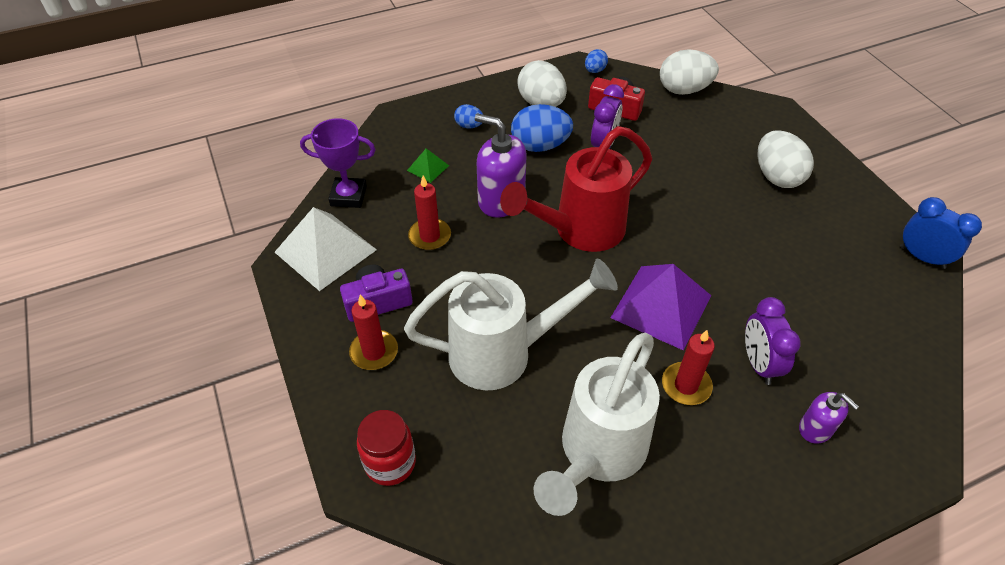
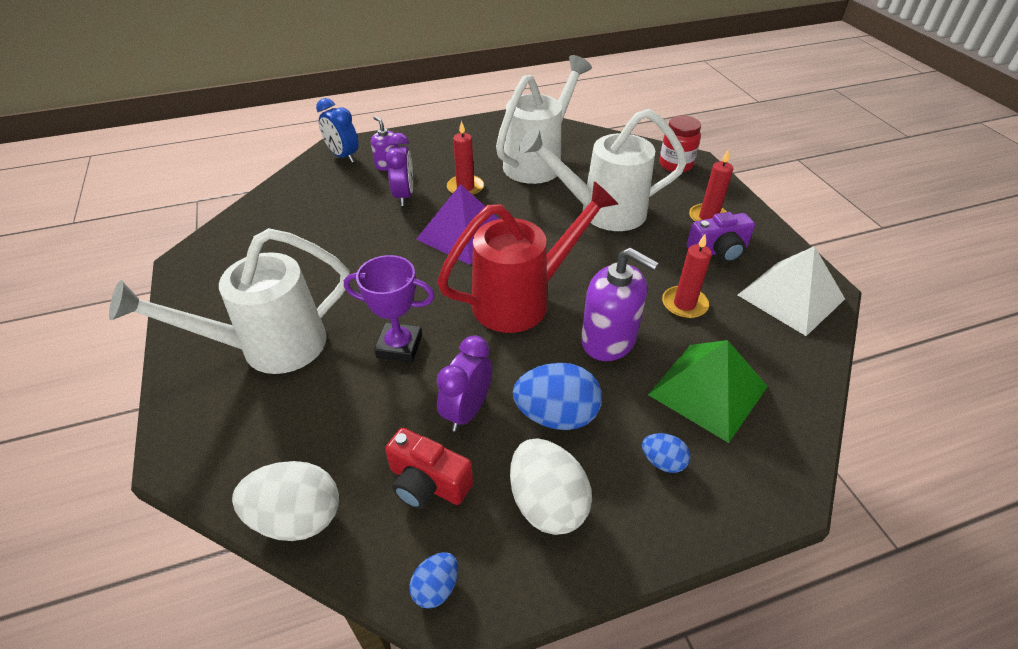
camera: 175 degrees left, 5 degrees down
(348, 196) = (796, 357): purple trophy -> purple trophy (399, 346)
(428, 168) = (708, 390): green pyramid -> green pyramid, size x2.16
(777, 177) = (268, 347): white egg -> white watering can
(922, 257) = (198, 256): blue clock -> blue clock (343, 156)

